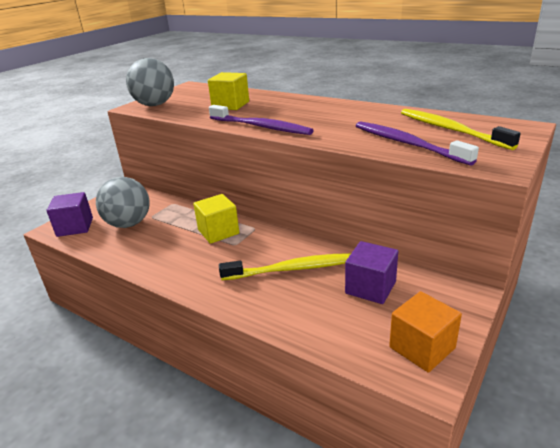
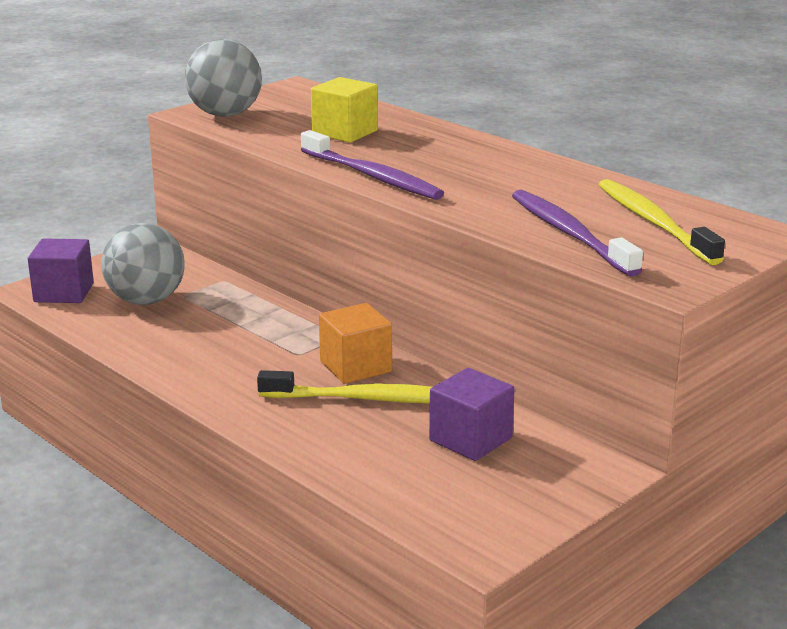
camera: 10 degrees right, 5 degrees down
(218, 232) = (280, 333): yellow cube -> none
(422, 347) = (497, 516): orange cube -> orange cube (355, 367)

